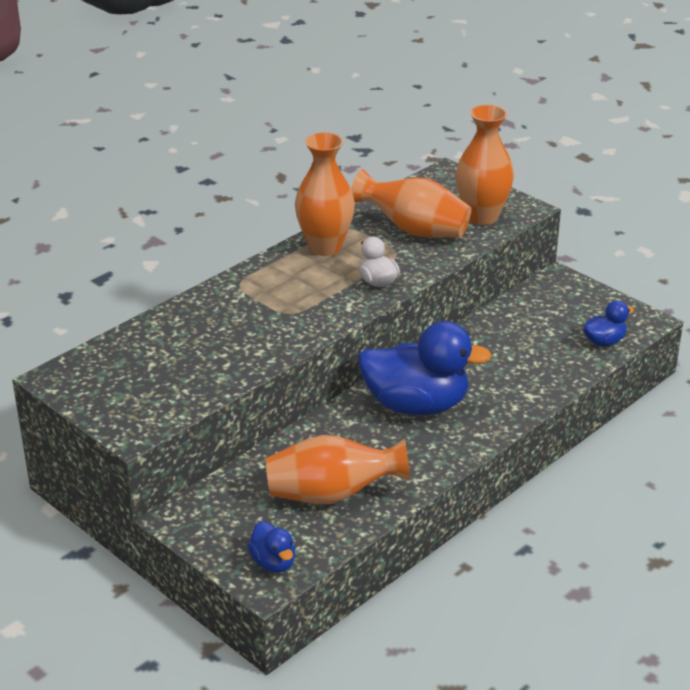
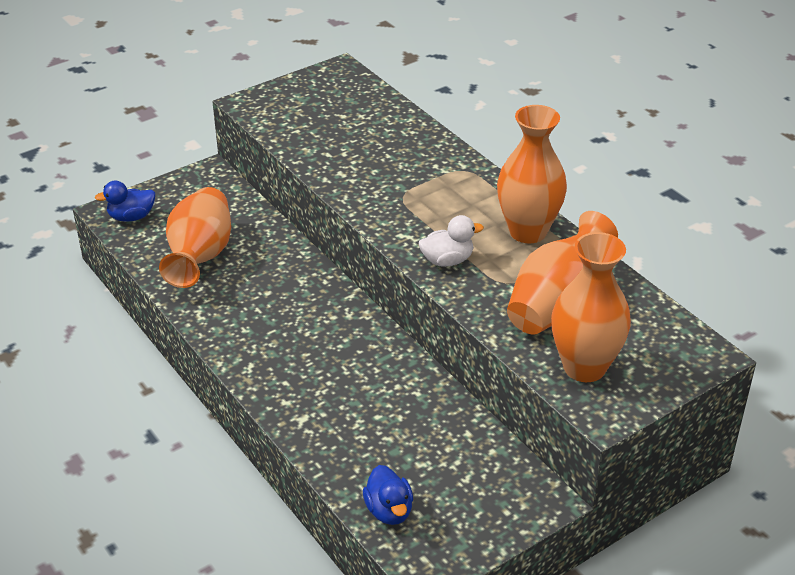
camera: 100 degrees right, 5 degrees up
(416, 405) = (313, 328): blue duck -> none

